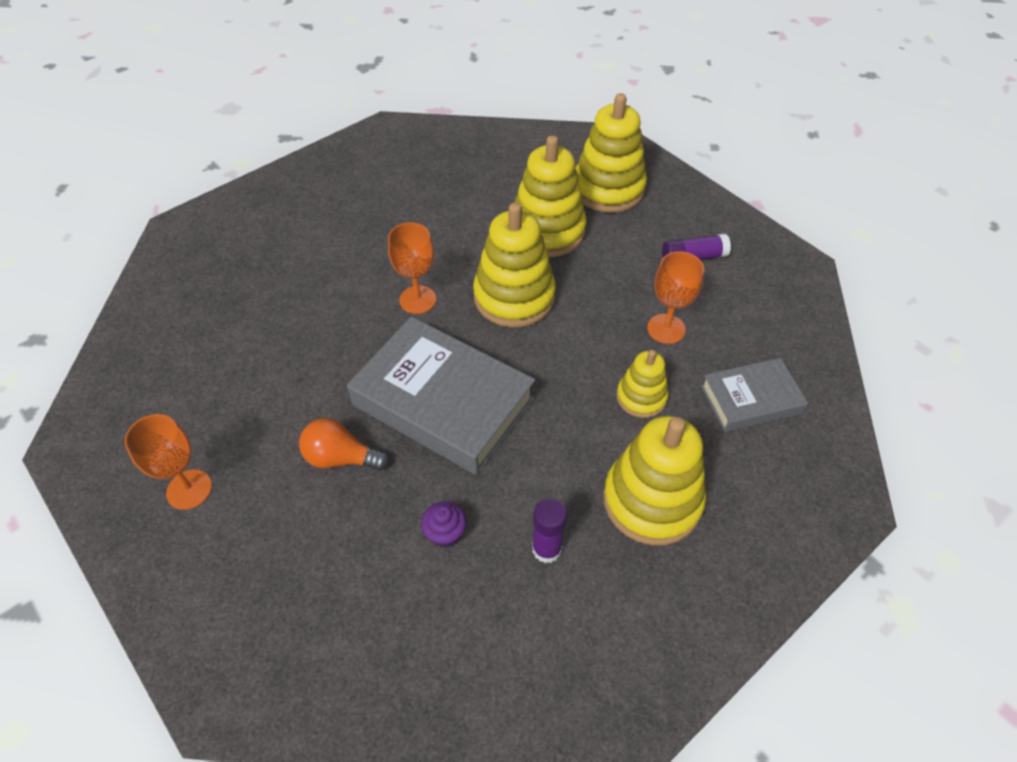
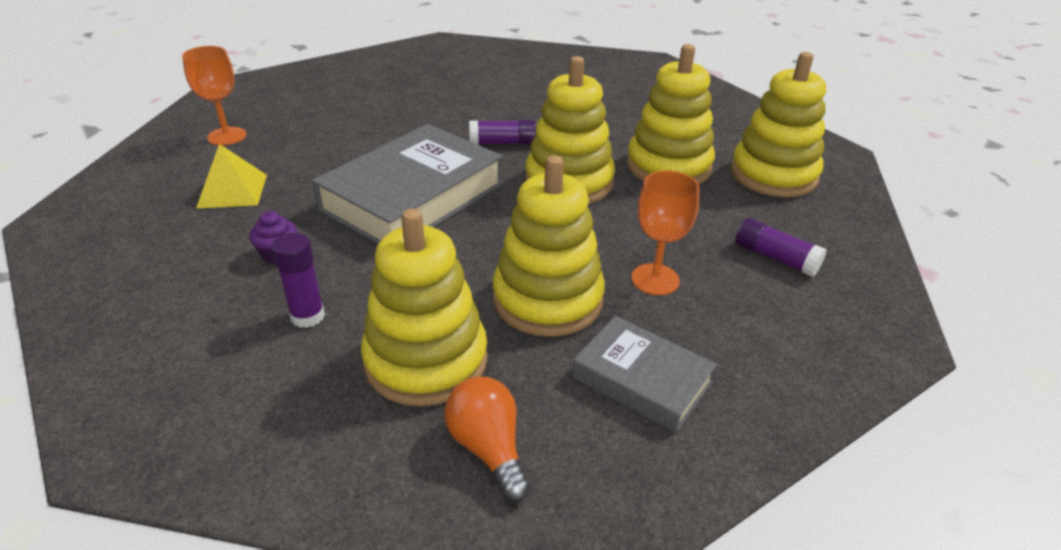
camera: 50 degrees right, 15 degrees down
(306, 526) = (232, 191): none -> yellow pyramid
(341, 458) = (309, 178): orange light bulb -> orange light bulb (488, 448)
(417, 300) = (502, 143): orange goblet -> purple glue stick
(443, 402) = (412, 197): grey book -> grey book turned 45 degrees clockwise
(641, 397) = (547, 299): yellow stacking toy -> yellow stacking toy, size x1.78

